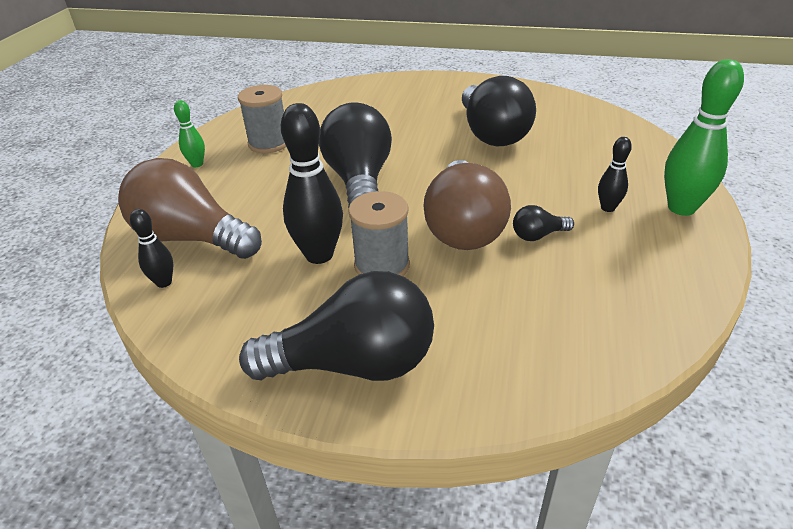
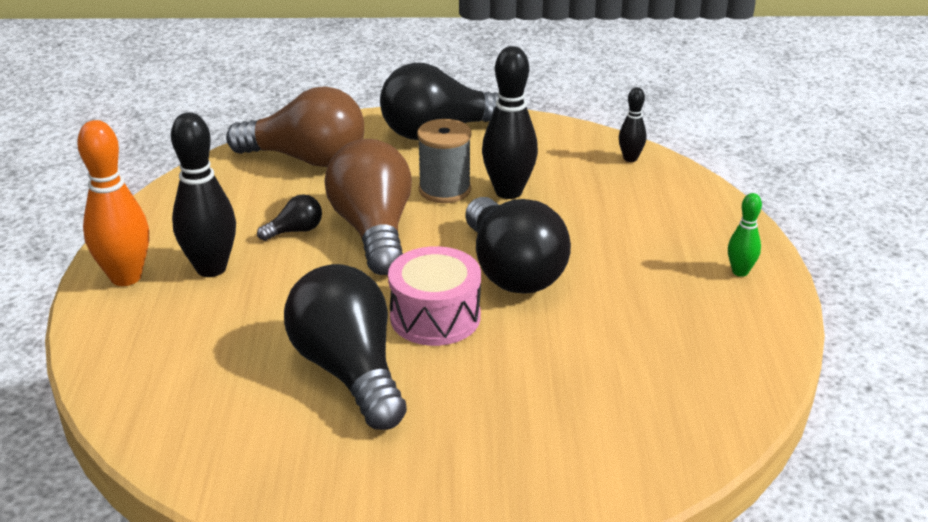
camera: 165 degrees right, 5 degrees down
(191, 238) = (646, 192): brown light bulb -> brown light bulb (307, 159)
(269, 143) = (677, 315): grey spool -> none
(429, 157) = (435, 317): none -> pink drum
(608, 208) = (211, 268): black bowling pin -> black bowling pin, size x1.90
(681, 208) = (126, 277): green bowling pin -> orange bowling pin

